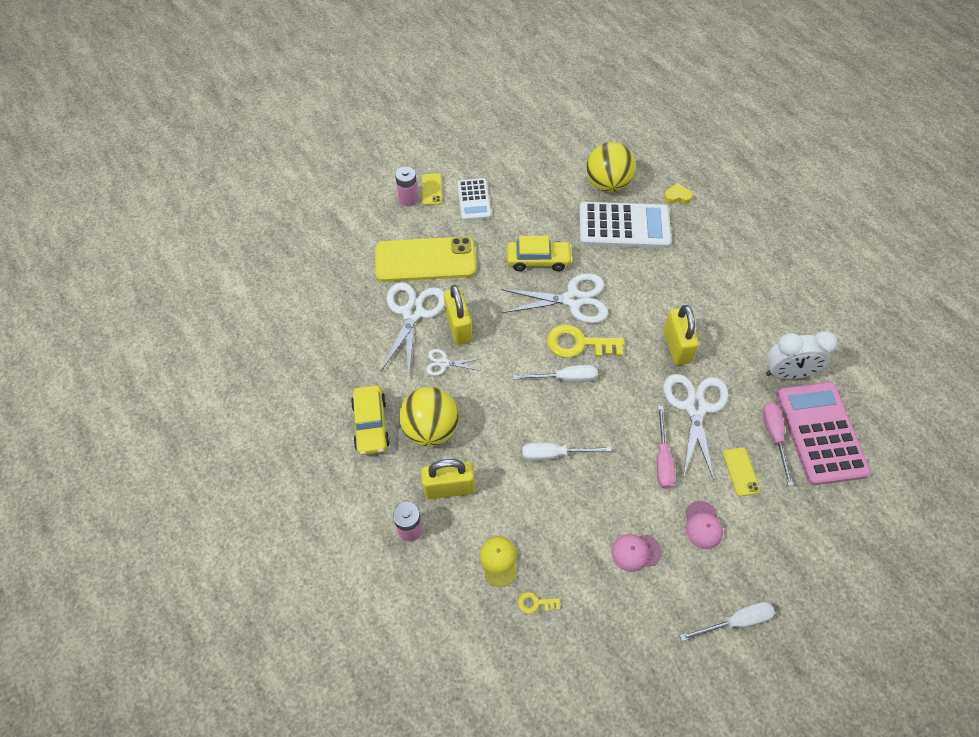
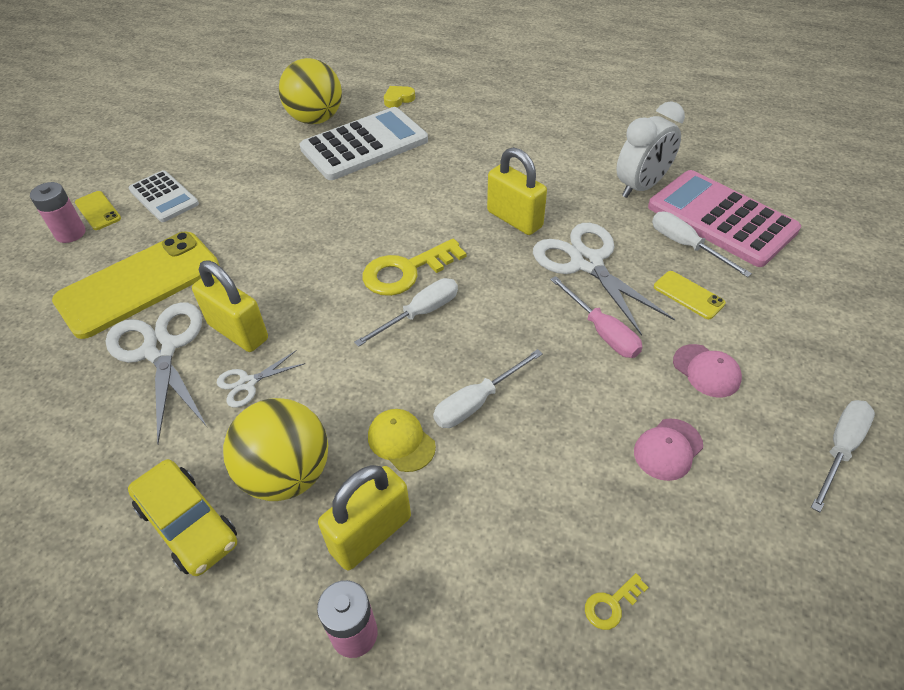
camera: 35 degrees left, 10 degrees down
(499, 561) = (517, 584): yellow cap -> yellow cap (401, 441)
(538, 260) = (291, 217): yellow car -> none
(573, 300) = (364, 234): white scissors -> none
(774, 437) = (686, 246): pink screwdriver -> white screwdriver

